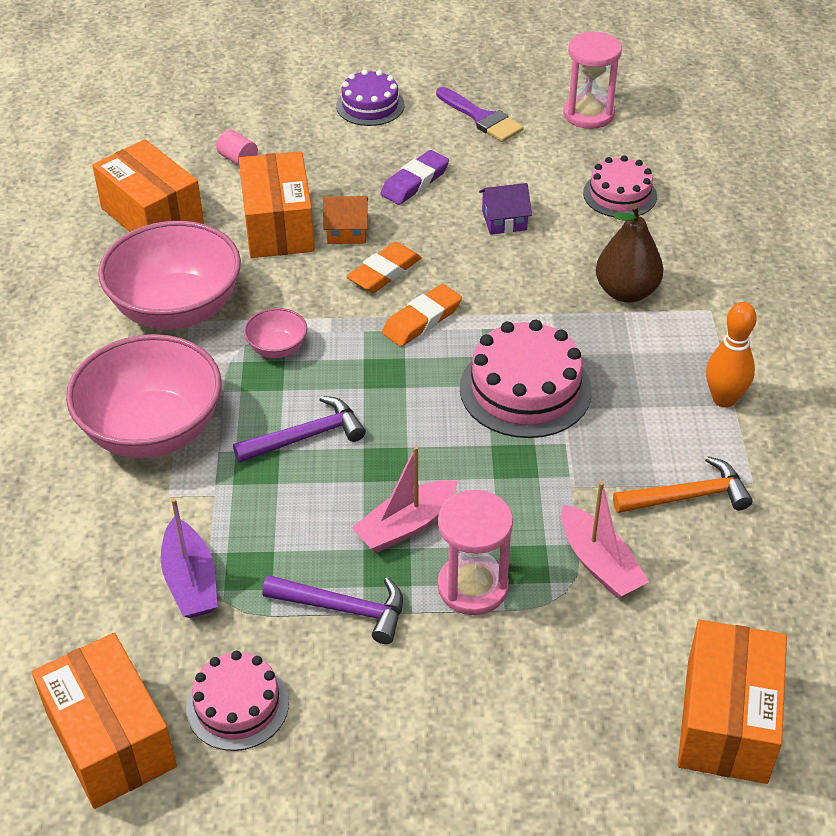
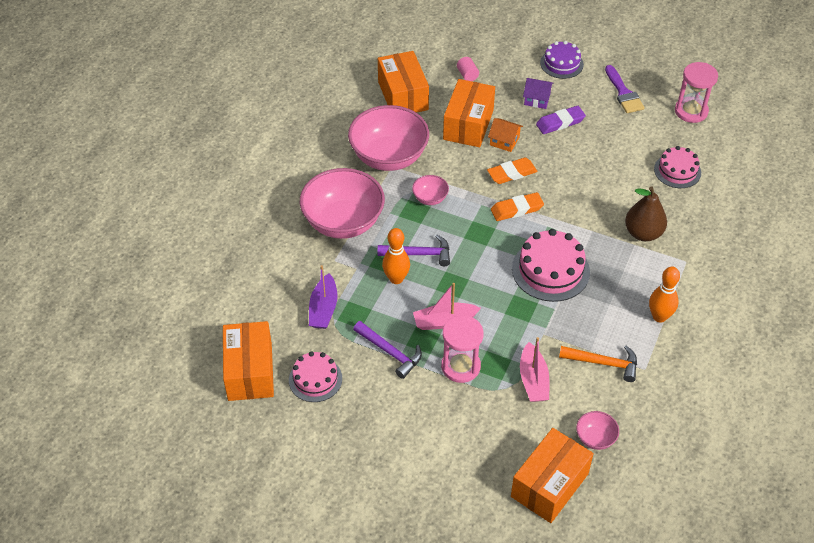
camera: 25 degrees right, 5 degrees up
(289, 488) = (396, 279): none -> orange bowling pin
(504, 220) = (598, 164): purple house -> purple house (537, 99)
(748, 616) = (595, 438): none -> pink bowl

